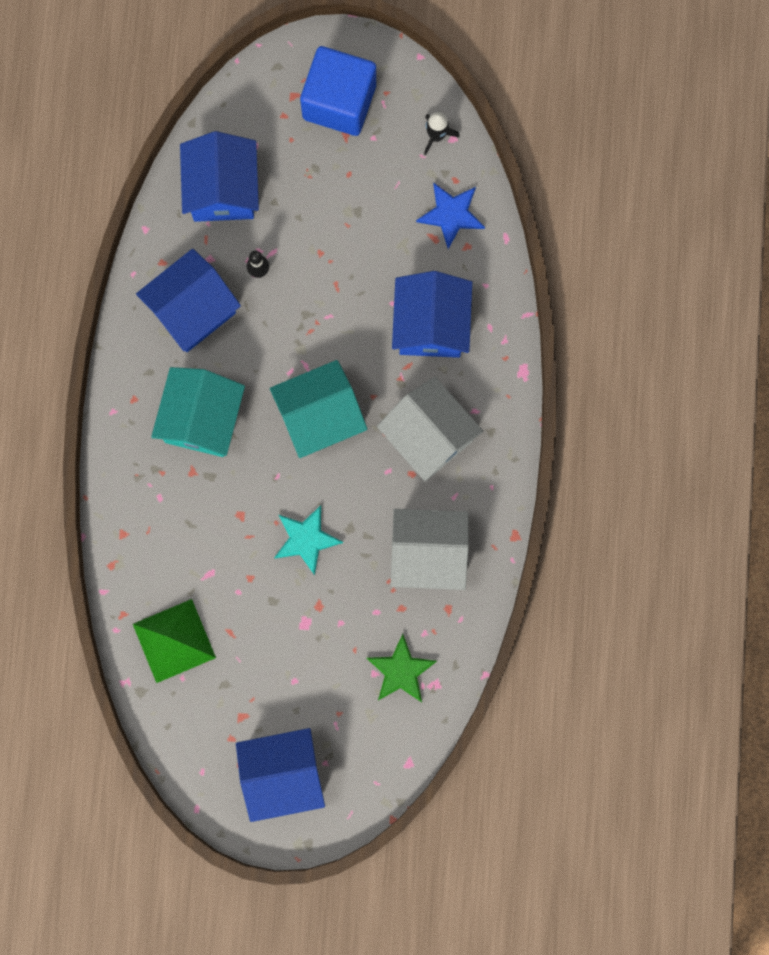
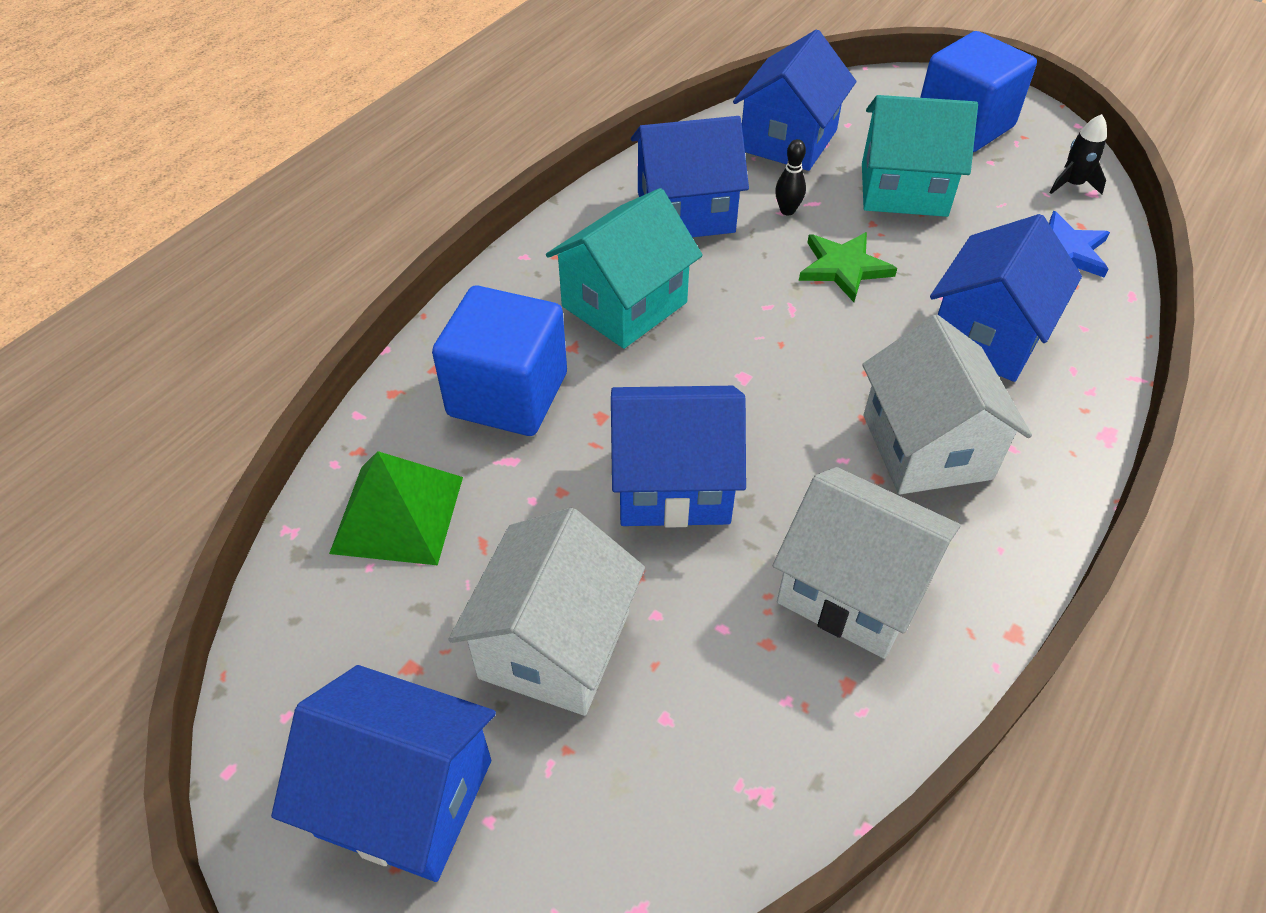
camera: 30 degrees right, 30 degrees down
(178, 529) = (508, 394): none -> blue cube
(302, 667) = (554, 645): none -> white house
(306, 539) = (673, 484): turquoise star -> blue house
(319, 417) = (779, 363): turquoise house -> turquoise house (903, 189)
(401, 671) = (714, 739): green star -> green star (844, 268)

